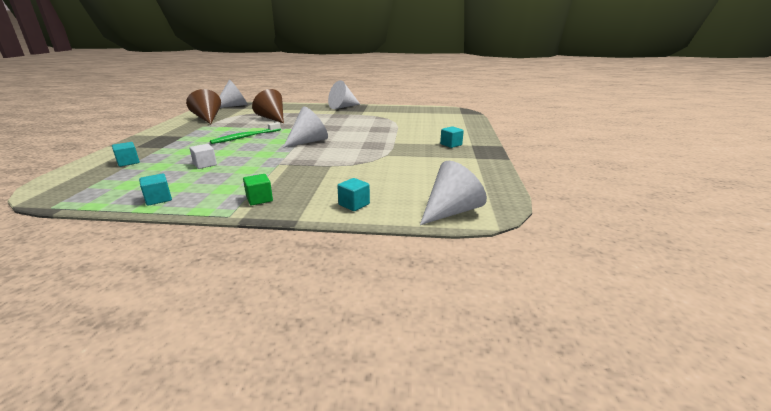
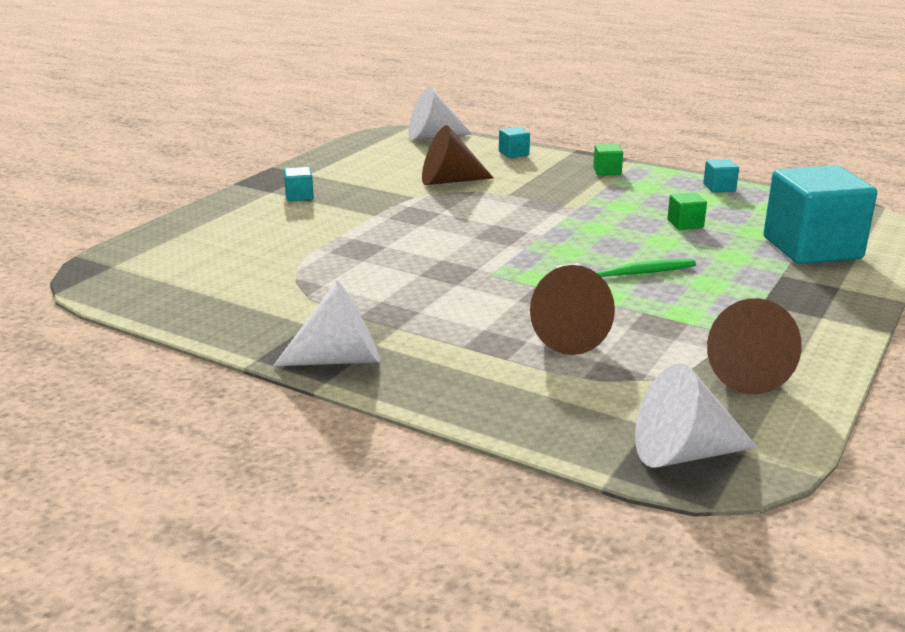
camera: 155 degrees left, 0 degrees up
(128, 162) = (812, 248): turquoise cube -> turquoise cube, size x2.48
(205, 164) = (685, 224): white cube -> green cube
(309, 141) = (513, 241): white cone -> none
(379, 168) = (449, 181): none -> brown cone

